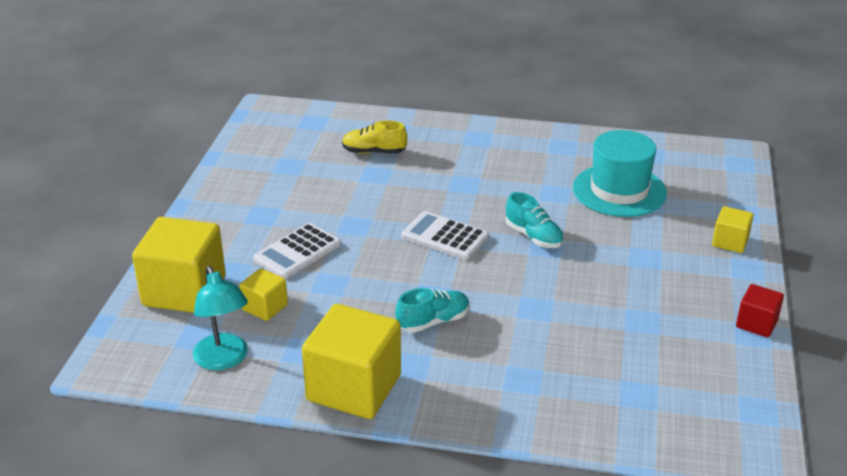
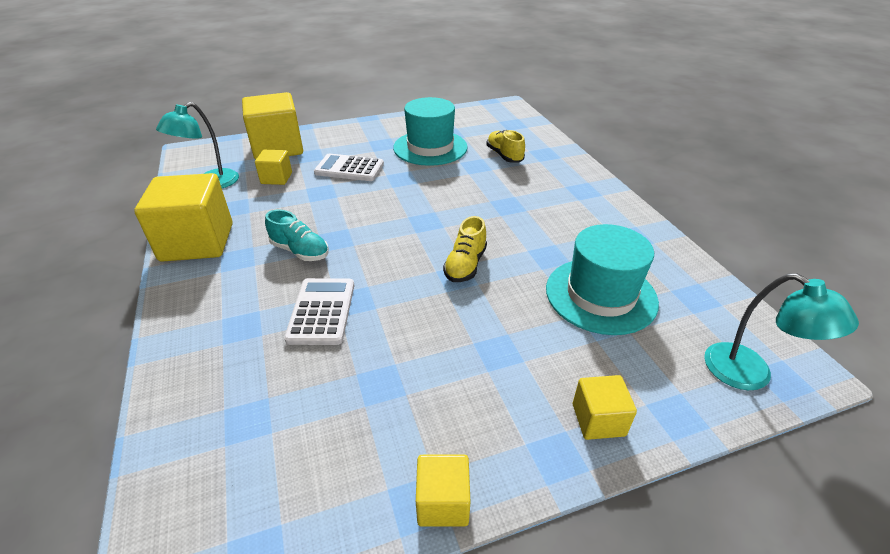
camera: 60 degrees right, 5 degrees up
(307, 187) = (430, 147): none -> turquoise hat
(444, 237) = (422, 220): white calculator -> white calculator (321, 311)
(533, 236) = (465, 265): turquoise shoe -> yellow shoe
(729, 172) = (750, 374): none -> turquoise lamp
(756, 323) = (443, 502): red cube -> yellow cube

